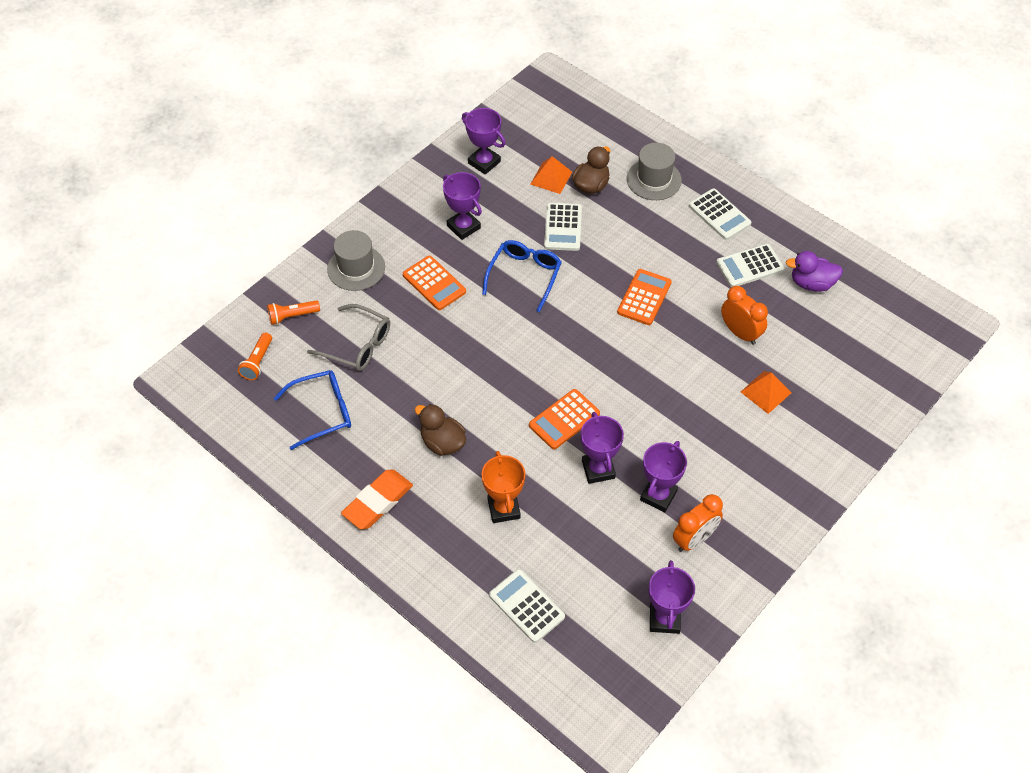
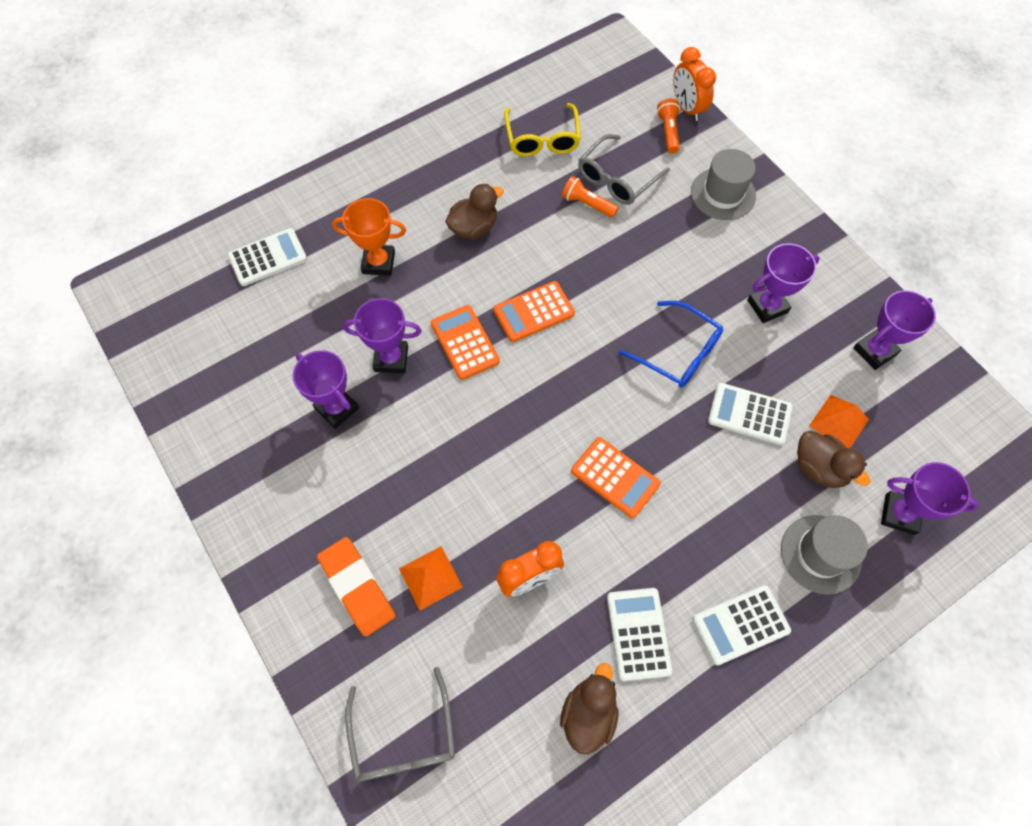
camera: 105 degrees right, 10 degrees up
(257, 362) = (617, 99): orange flashlight -> orange flashlight (587, 204)
(322, 412) = (542, 138): blue glasses -> yellow glasses
(377, 502) = (426, 164): orange eraser -> orange eraser (357, 587)
(434, 283) = (686, 260): orange calculator -> orange calculator (534, 312)
(664, 619) = (198, 371): purple trophy -> purple trophy (899, 514)
(694, 539) = (271, 428): orange clock -> orange clock (687, 108)
(811, 283) = (588, 713): purple duck -> brown duck
(875, 379) = (403, 736): none -> grey glasses

